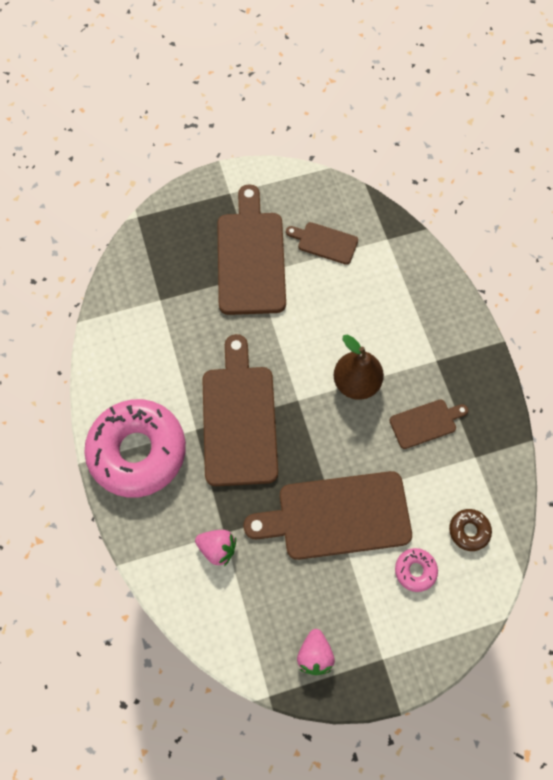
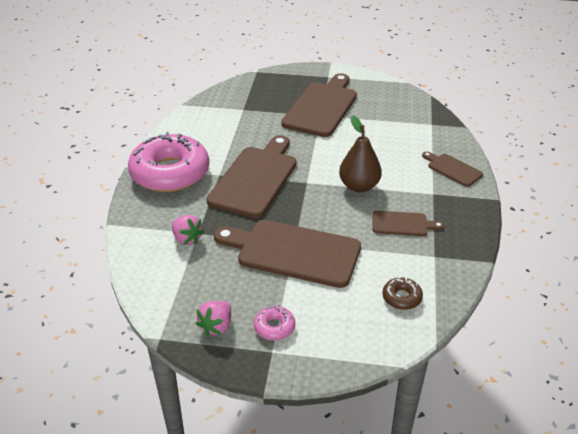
camera: 25 degrees right, 30 degrees down
(325, 242) = (381, 114): brown cutting board -> brown cutting board (452, 169)
(415, 570) = (338, 306): pink donut -> pink donut (274, 327)

